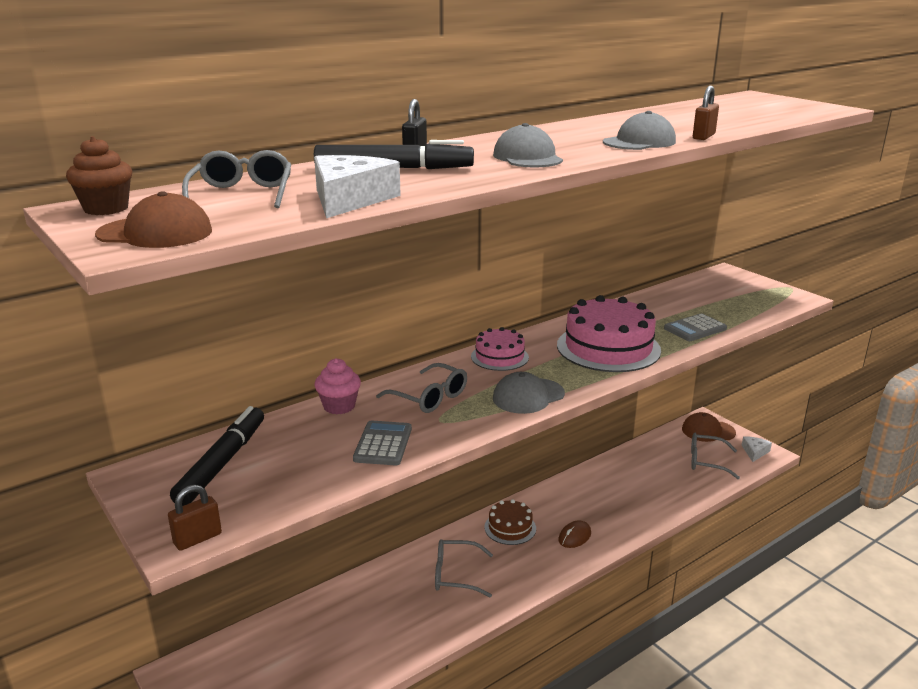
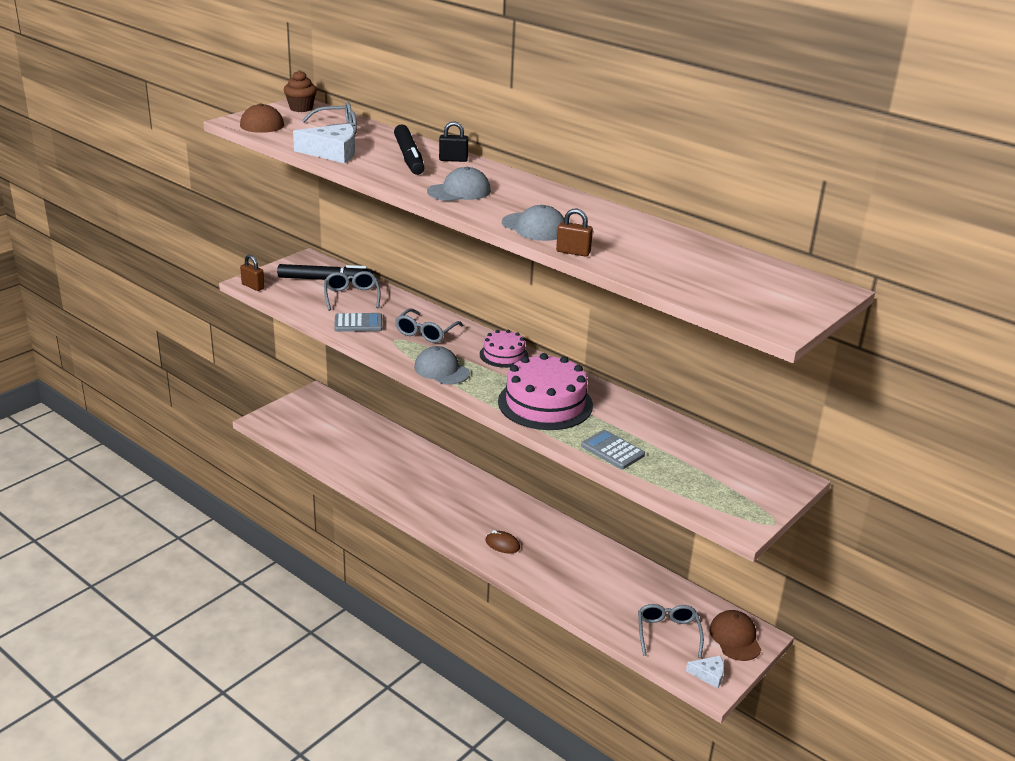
camera: 75 degrees right, 5 degrees up
(339, 406) = (402, 303): pink cupcake -> none
(455, 575) = (433, 486): grey glasses -> grey glasses (351, 296)
(510, 528) = (501, 508): brown cake -> none

